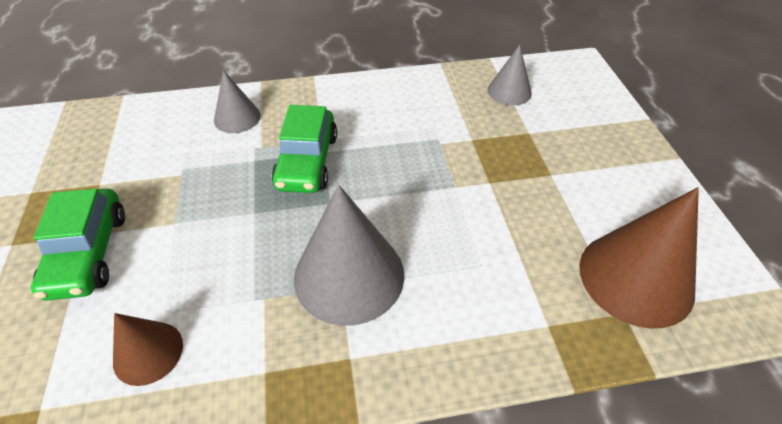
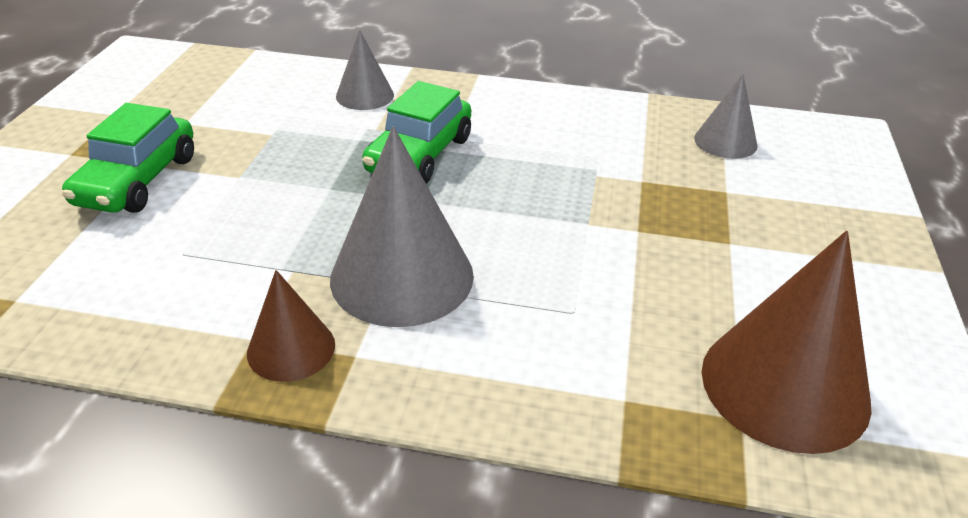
camera: 20 degrees right, 10 degrees down
(148, 352) = (144, 284): brown cone -> brown cone (291, 348)

